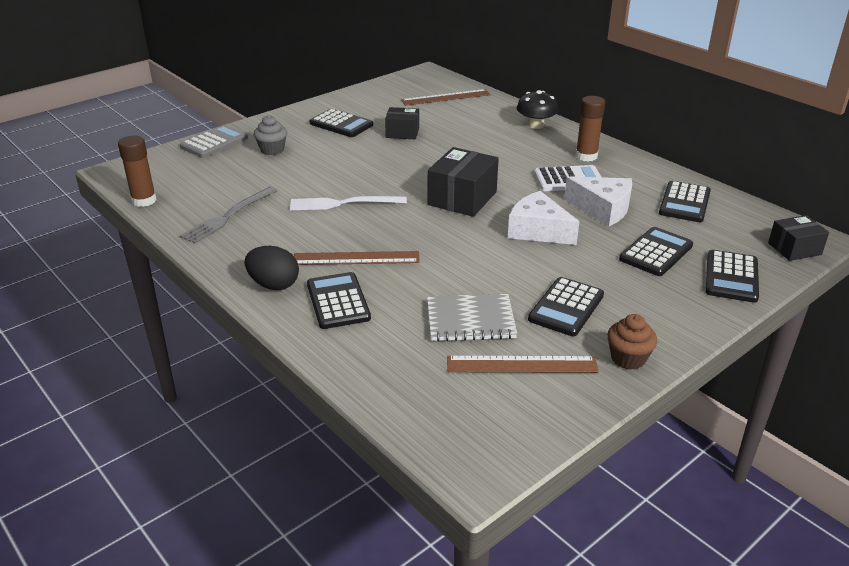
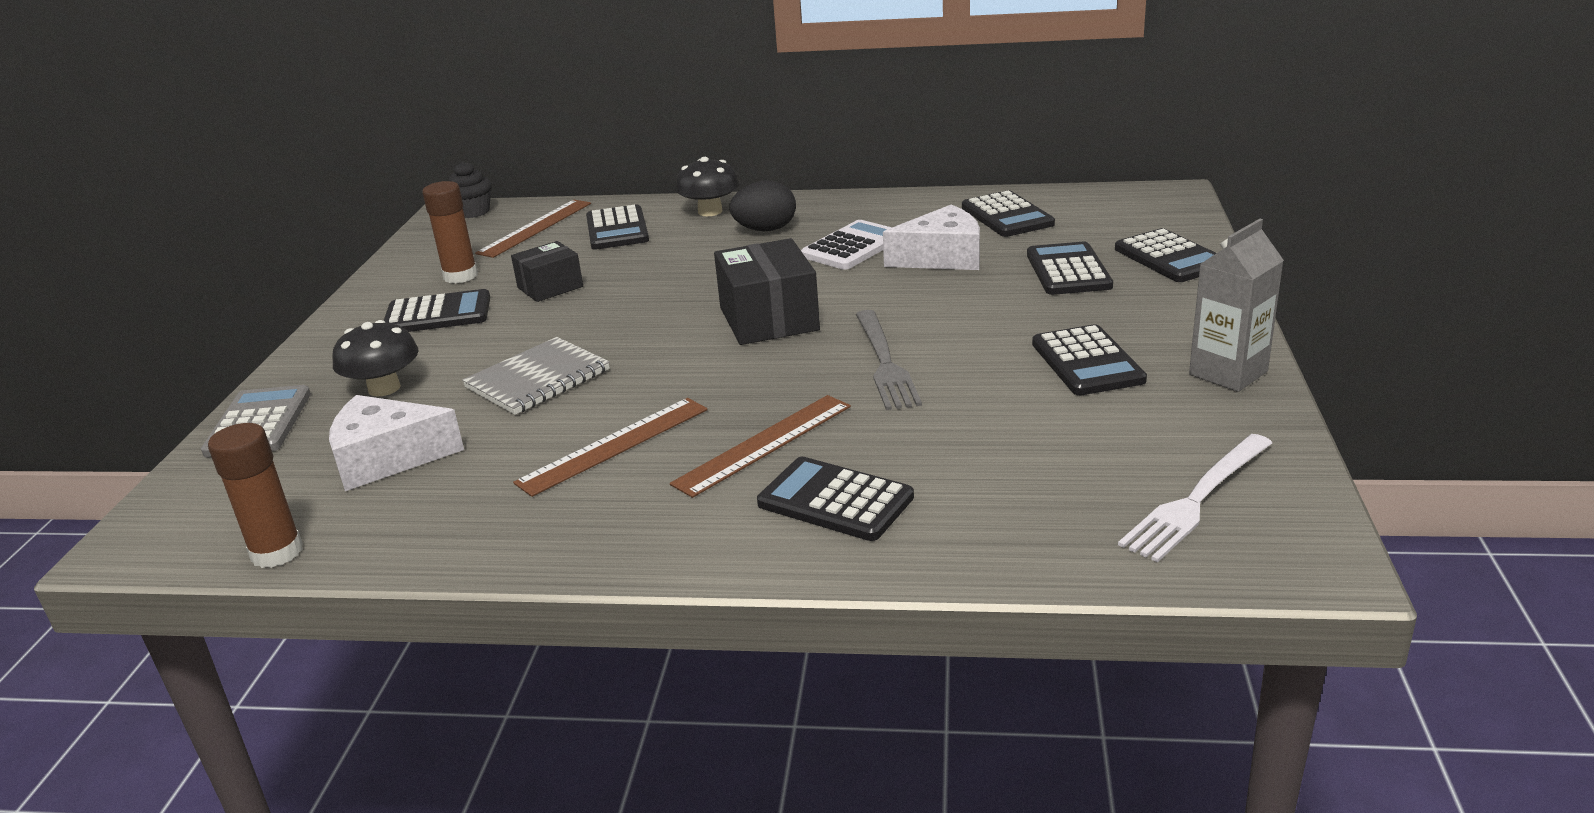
camera: 40 degrees left, 5 degrees down
(228, 216) = (475, 496): grey fork -> grey fork (885, 363)
(272, 150) = (384, 388): grey cupcake -> black mushroom
(274, 285) = (712, 533): black egg -> black egg (765, 230)
(343, 203) = (623, 397): white fork -> white fork (1196, 500)
(434, 76) = (473, 212): none -> black cupcake
(470, 320) = (1021, 429): grey notebook -> grey notebook (538, 379)
(478, 115) = (617, 229): none -> black calculator
(522, 365) = (1153, 437): brown ruler -> brown ruler (614, 445)
(538, 230) = (917, 308): white cheese -> white cheese (387, 458)
(586, 156) = (827, 217): brown glue stick -> brown glue stick (460, 276)
(628, 358) = (1228, 373): brown cupcake -> grey carton
(794, 249) = (1171, 210): black box -> none

